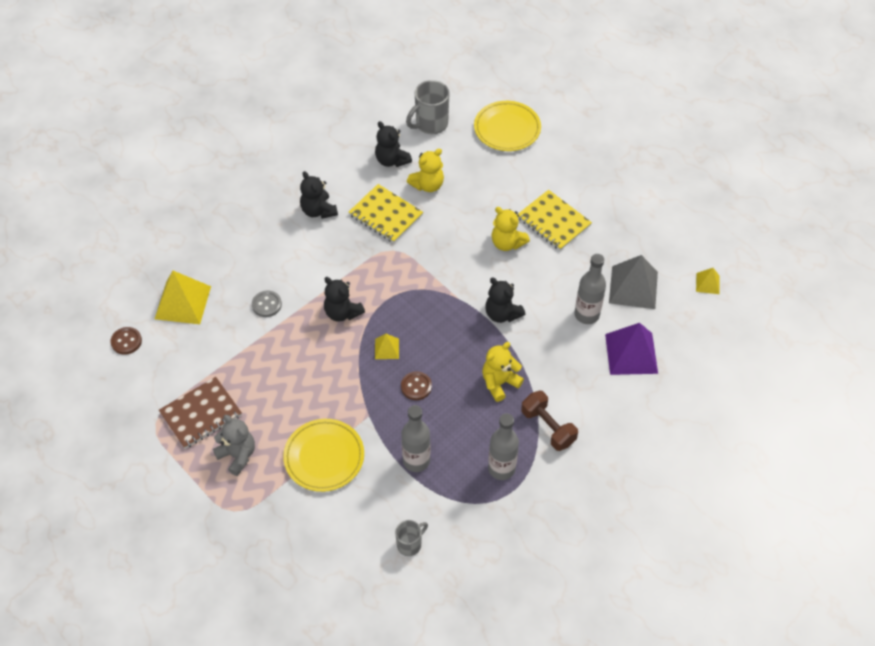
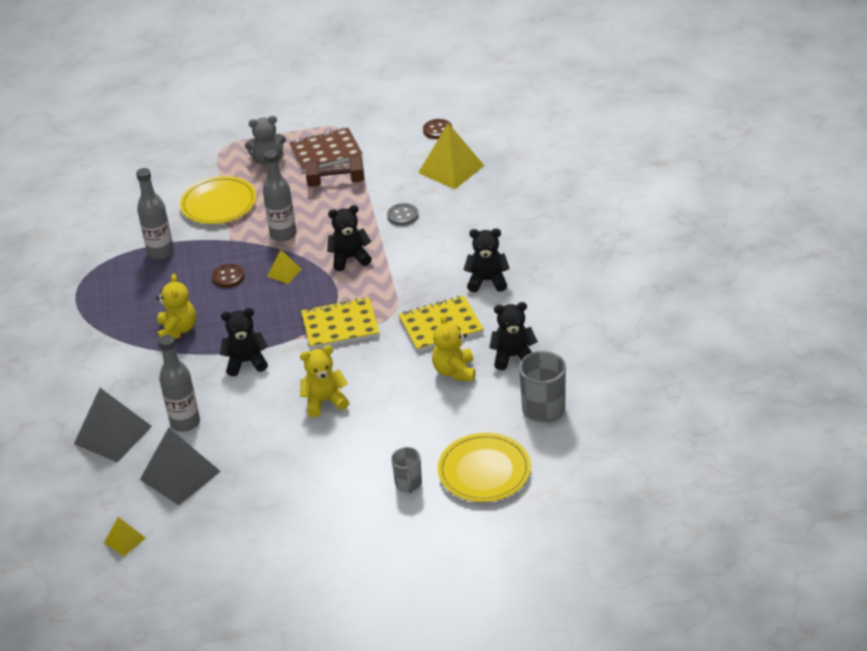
camera: 125 degrees right, 15 degrees down
(201, 414) = (326, 152): brown notebook -> brown notebook turned 75 degrees clockwise
(410, 544) = (97, 225): grey mug -> grey mug (408, 484)
(501, 468) = (100, 298): grey bottle -> grey bottle (283, 234)
(548, 427) = (104, 342): brown dumbbell -> brown dumbbell (336, 182)
(553, 221) = (318, 451): yellow notebook -> yellow notebook (340, 325)
(631, 353) = (113, 435): purple pyramid -> grey pyramid

